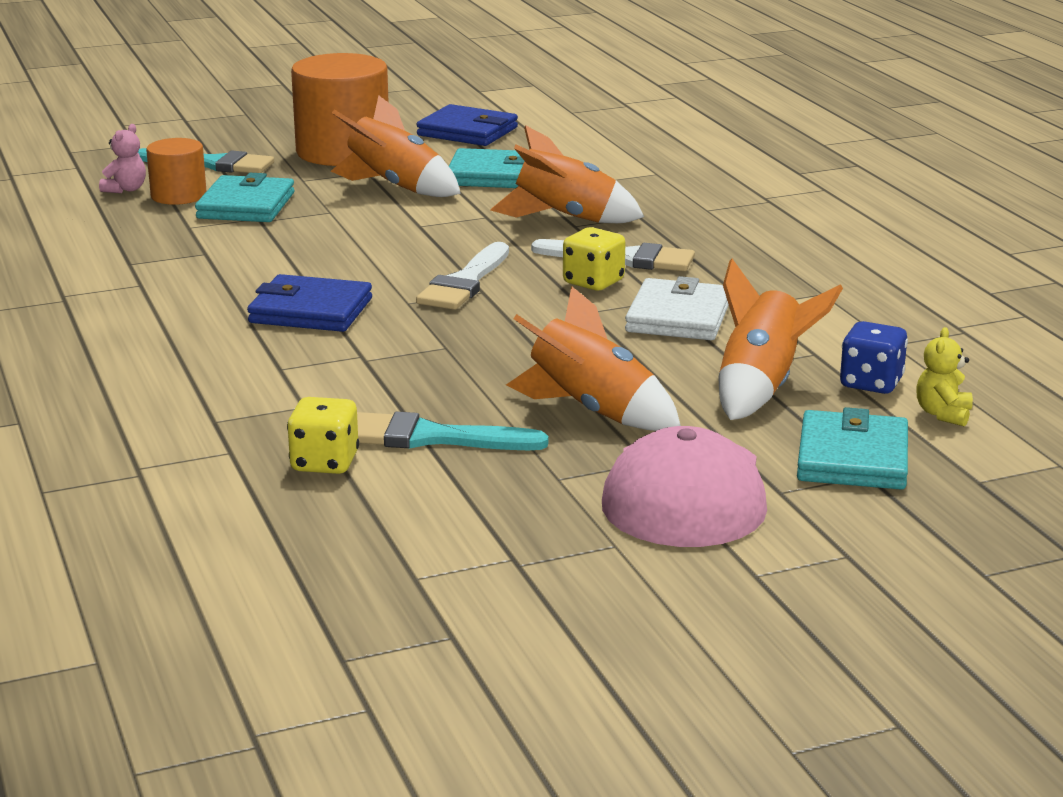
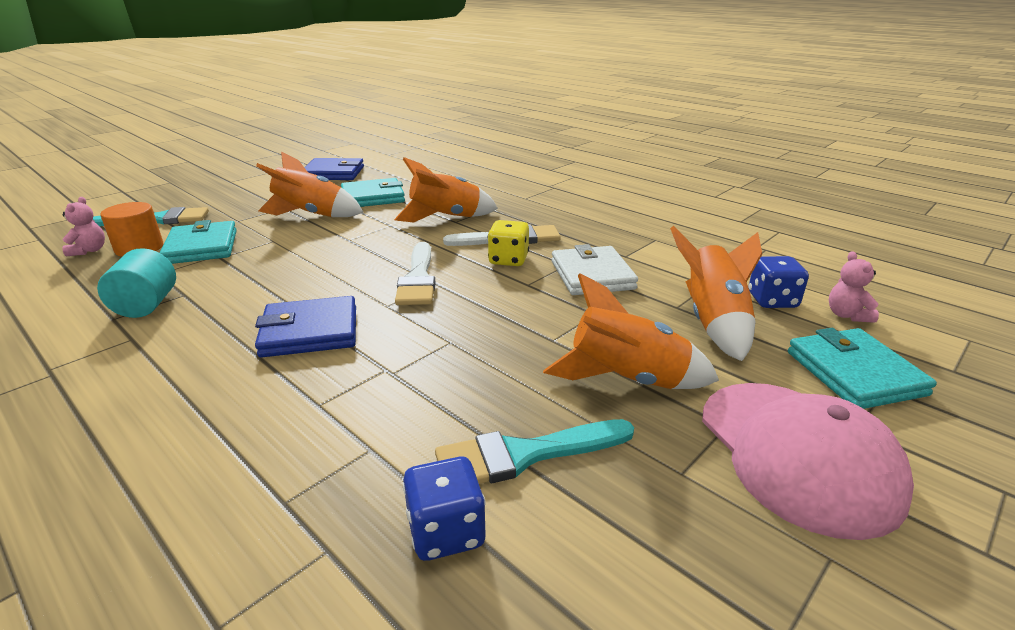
camera: 25 degrees left, 5 degrees up
(165, 257) = (146, 305): none -> turquoise cylinder
(324, 463) = (446, 532): yellow dice -> blue dice
(343, 152) = (256, 197): orange cylinder -> none
(943, 414) = (847, 315): yellow teddy bear -> pink teddy bear

